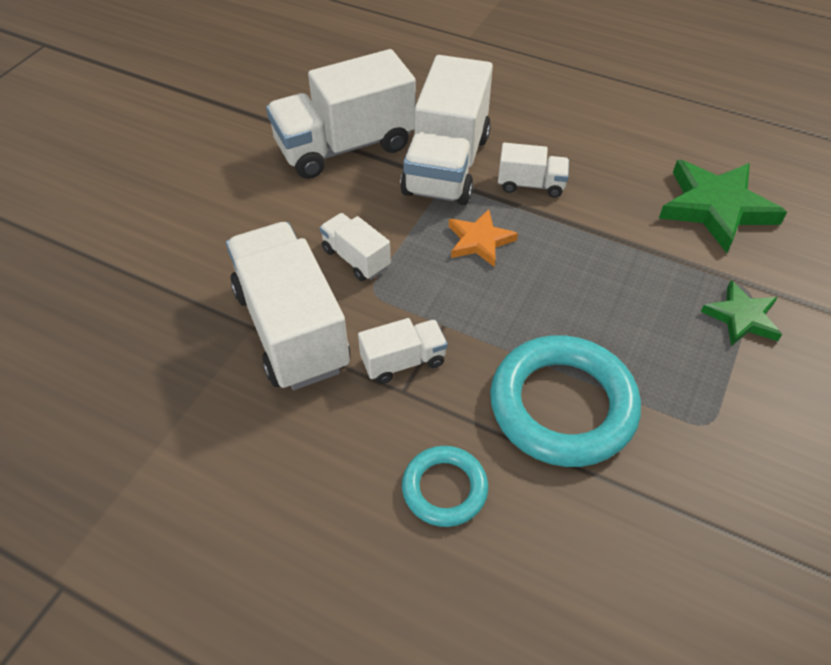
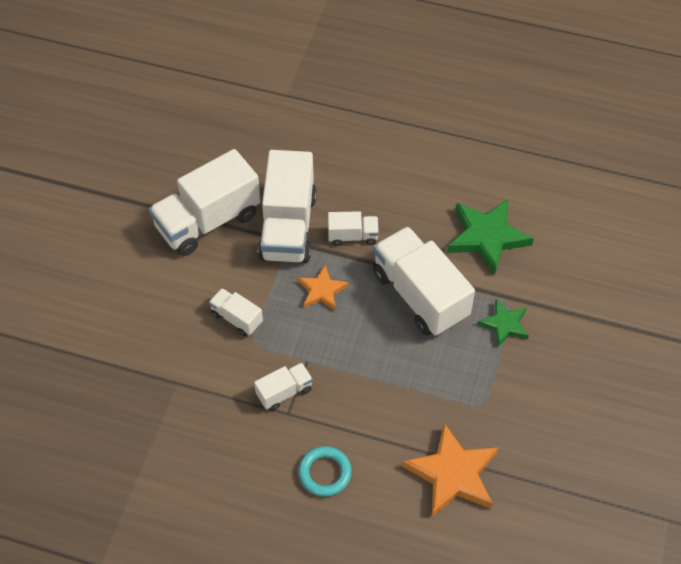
camera: 10 degrees left, 5 degrees up
(291, 329) = (204, 380): white truck -> white truck (419, 295)
(562, 406) = (391, 407): turquoise ring -> none
(655, 524) = (453, 474): none -> orange star

